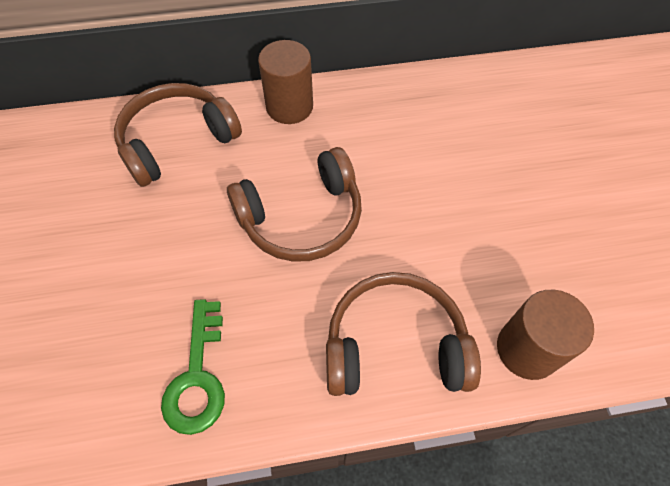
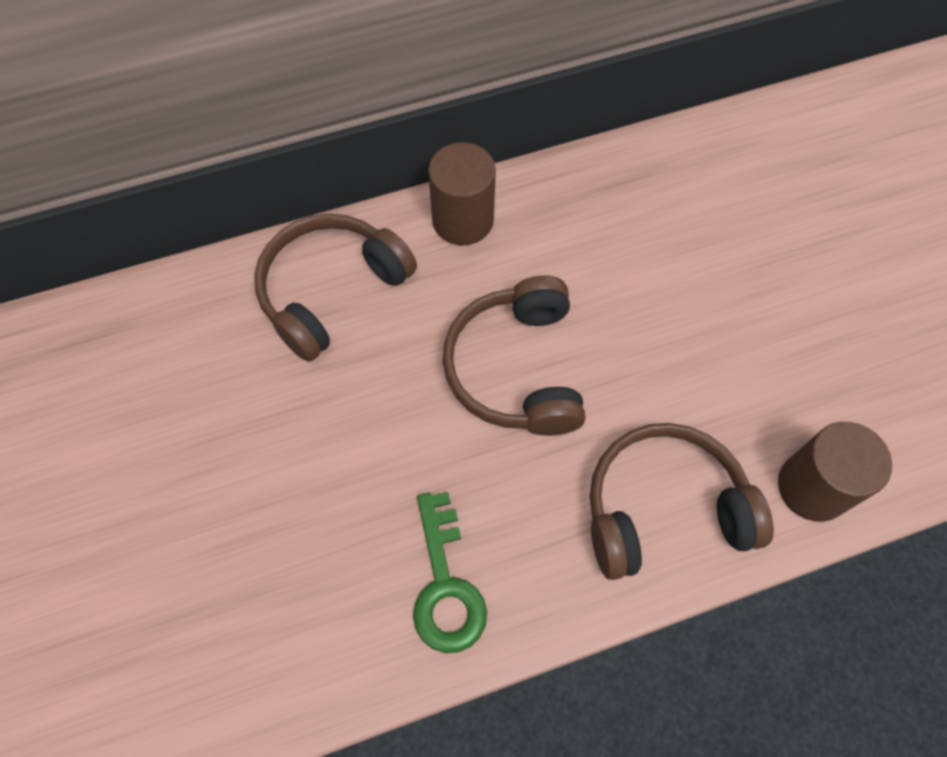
camera: 10 degrees left, 5 degrees up
(302, 217) = (516, 369): brown headphones -> brown headphones turned 120 degrees clockwise

